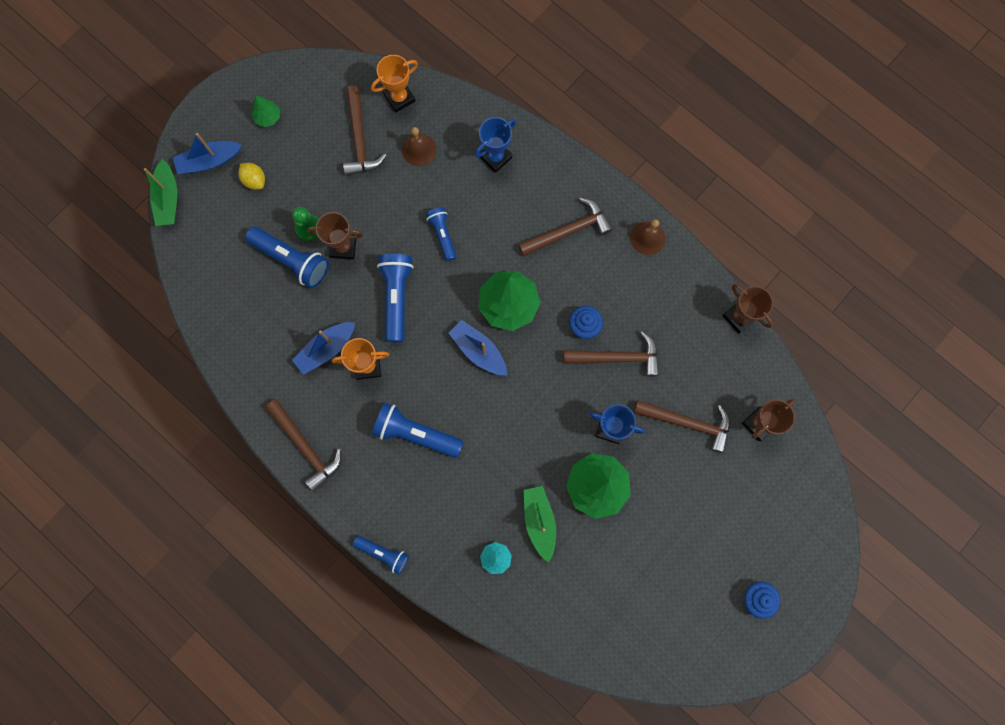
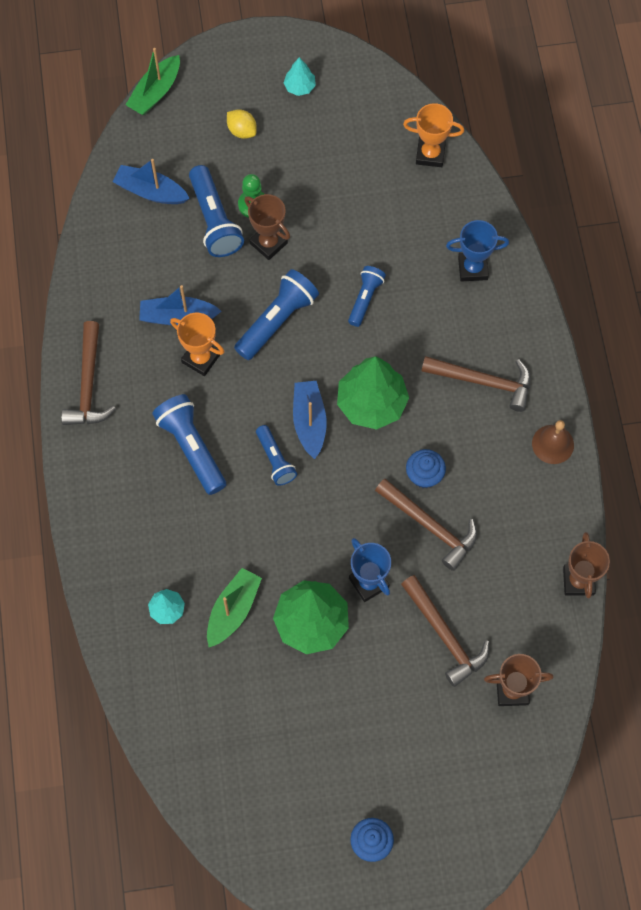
camera: 40 degrees right, 10 degrees down
(209, 161) = (217, 87): blue boat -> blue boat (151, 191)
(255, 180) = (242, 131): yellow lemon -> yellow lemon turned 45 degrees counterclockwise
(268, 117) = (299, 87): green tree -> turquoise tree
(360, 139) = (364, 163): brown hammer -> none
(383, 553) = (74, 526): blue flashlight -> blue flashlight (275, 460)
(419, 150) = (408, 211): brown bell -> none

